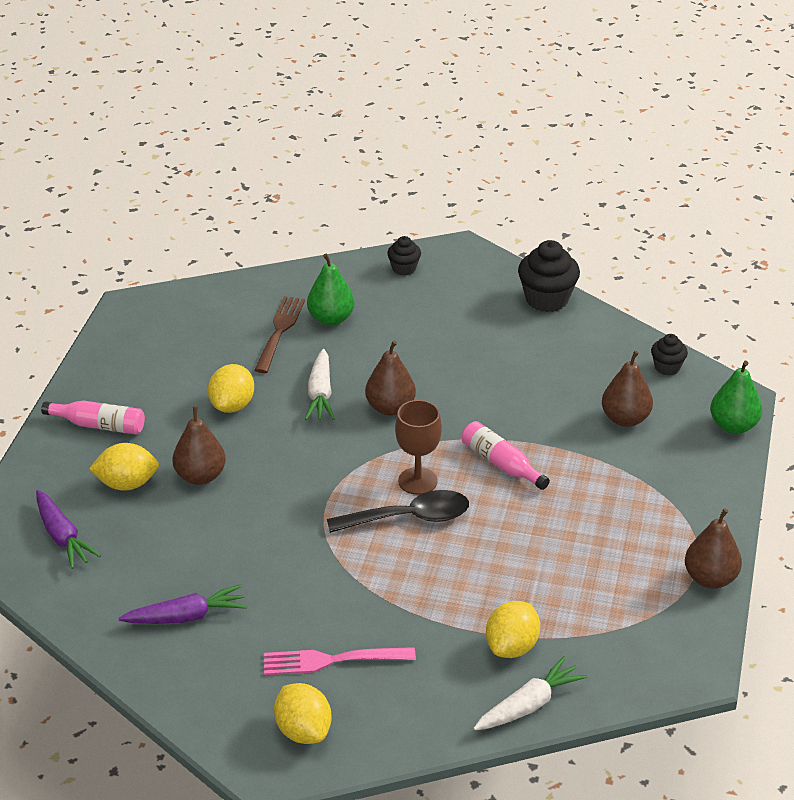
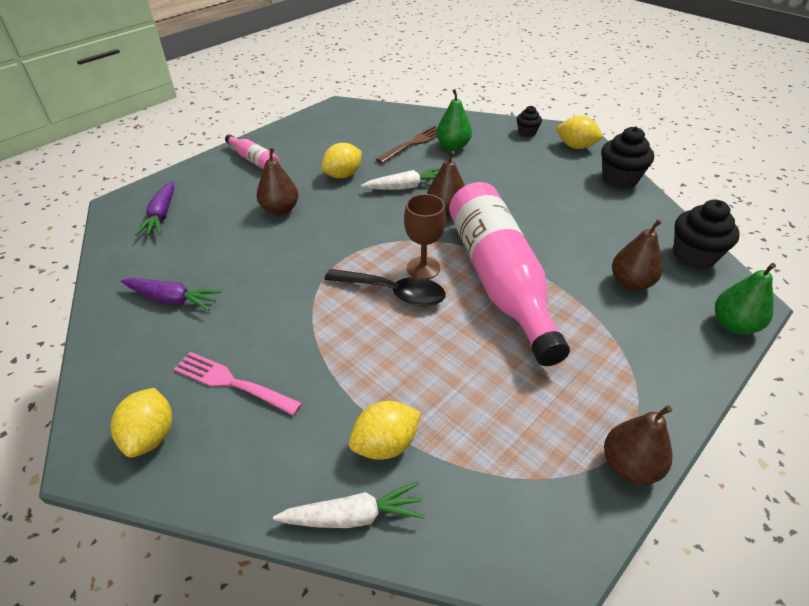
camera: 30 degrees right, 5 degrees up
(127, 484) = (232, 198): yellow lemon -> yellow lemon (575, 146)
(320, 394) = (405, 187): white carrot -> white carrot turned 135 degrees counterclockwise
(501, 464) = (499, 279): pink bottle -> pink bottle, size x2.36
(667, 367) = (694, 256): black cupcake -> black cupcake, size x1.77

